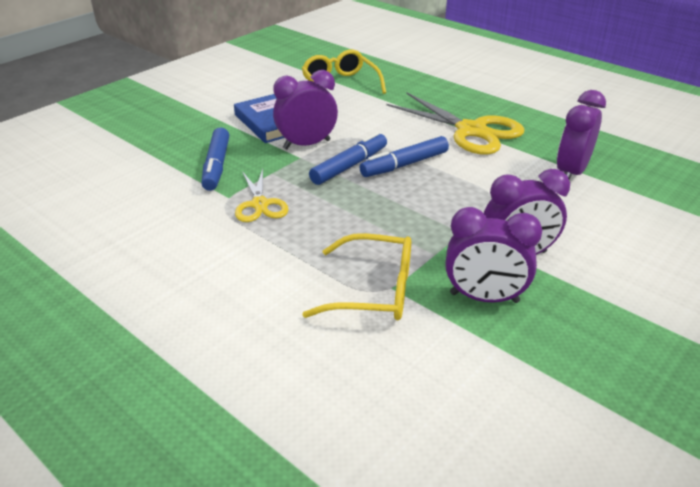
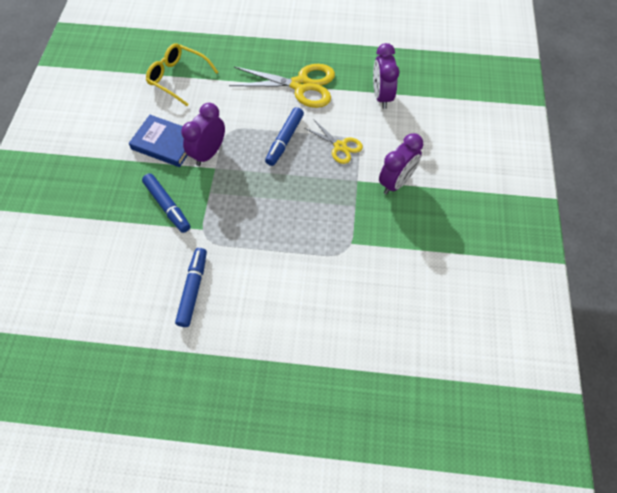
camera: 35 degrees left, 25 degrees up
(260, 204) = (227, 224): yellow scissors -> yellow scissors (340, 146)
(349, 166) = (252, 160): blue marker -> blue marker (193, 290)
(374, 290) = (344, 251): yellow glasses -> none
(484, 297) = (400, 222): purple clock -> none

